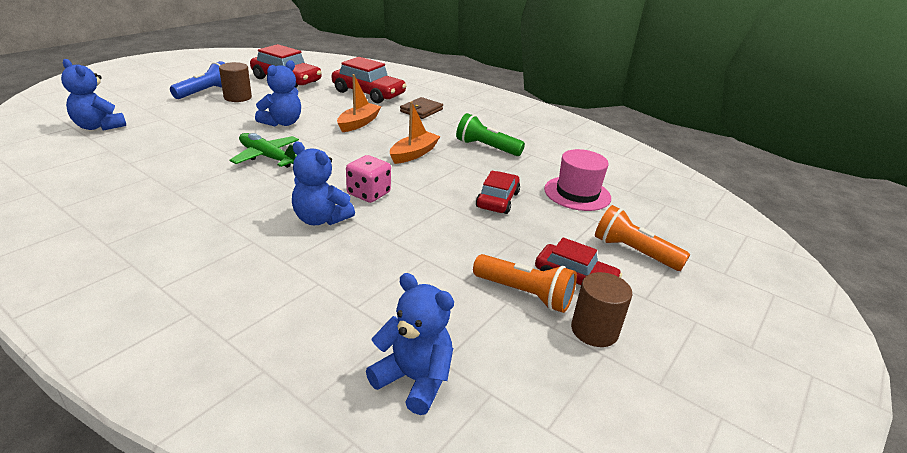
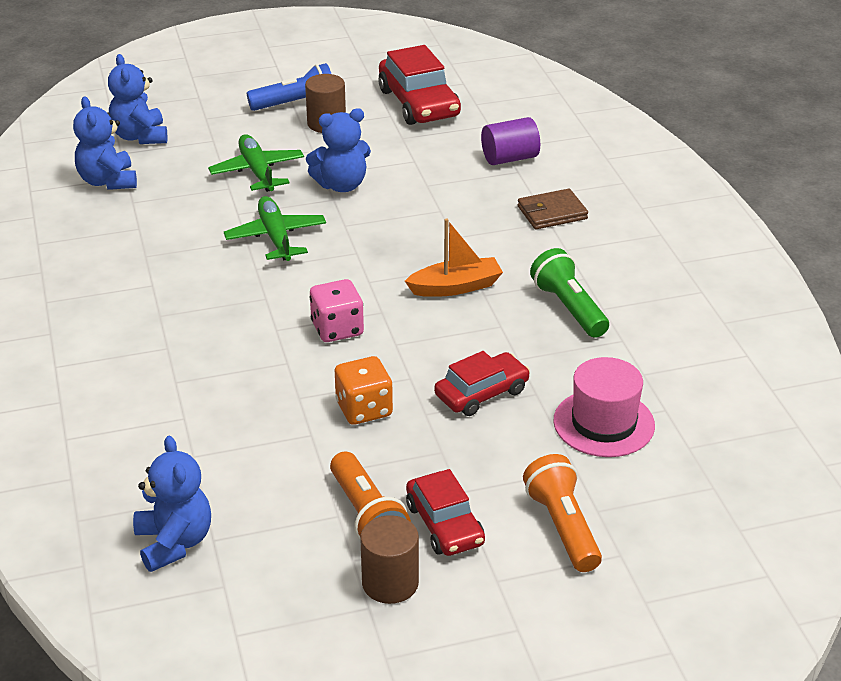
camera: 40 degrees right, 5 degrees up
(215, 127) = (257, 172): none -> green plane
(320, 219) = (254, 344): blue teddy bear -> blue teddy bear (108, 181)
(358, 123) = (437, 213): orange boat -> none
(368, 93) = (509, 158): red car -> purple cylinder
(441, 232) = (364, 409): none -> orange dice

